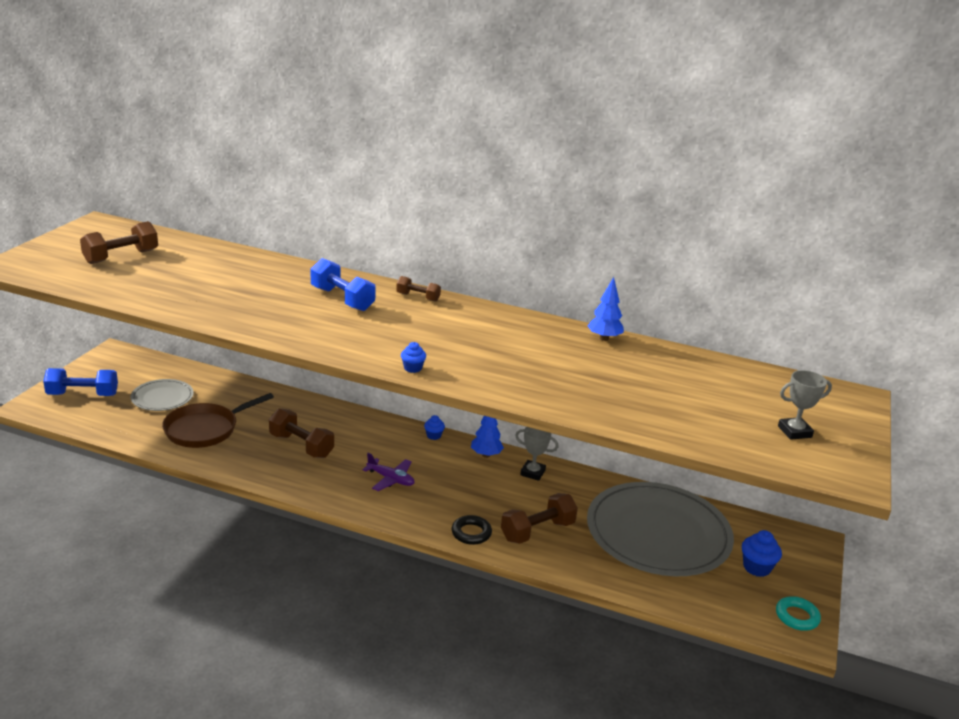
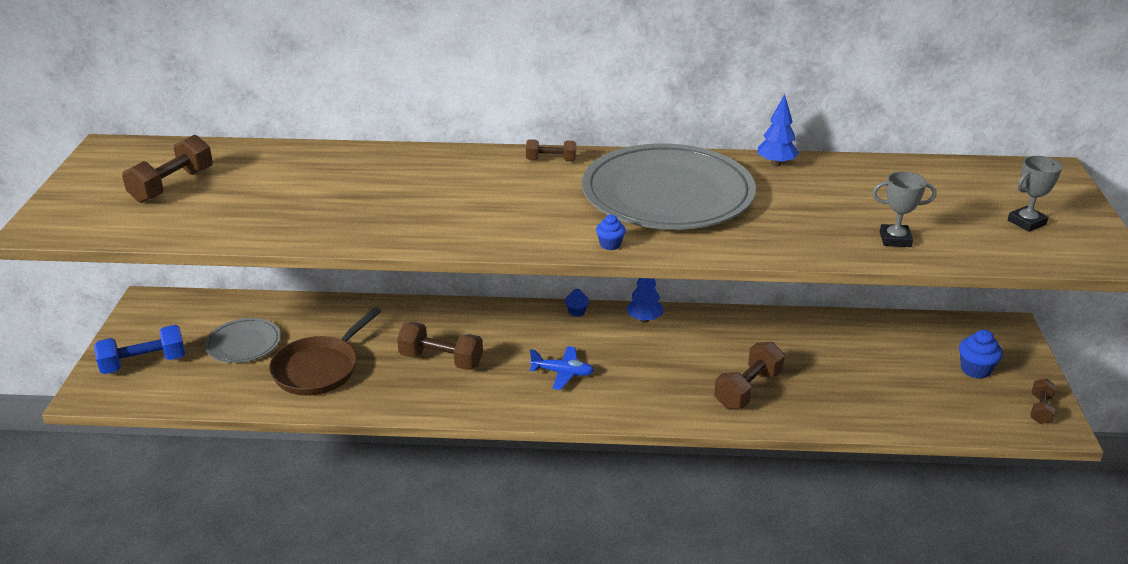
camera: 15 degrees left, 5 degrees up
(342, 299) = (471, 181): blue dumbbell -> none
(391, 479) = (562, 373): purple plane -> blue plane
(471, 533) = (683, 410): black ring -> none
(532, 473) = (703, 327): grey trophy -> grey trophy (895, 239)
(658, 534) = (864, 360): grey plate -> grey plate (667, 194)
(797, 617) = (1040, 409): turquoise ring -> brown dumbbell

